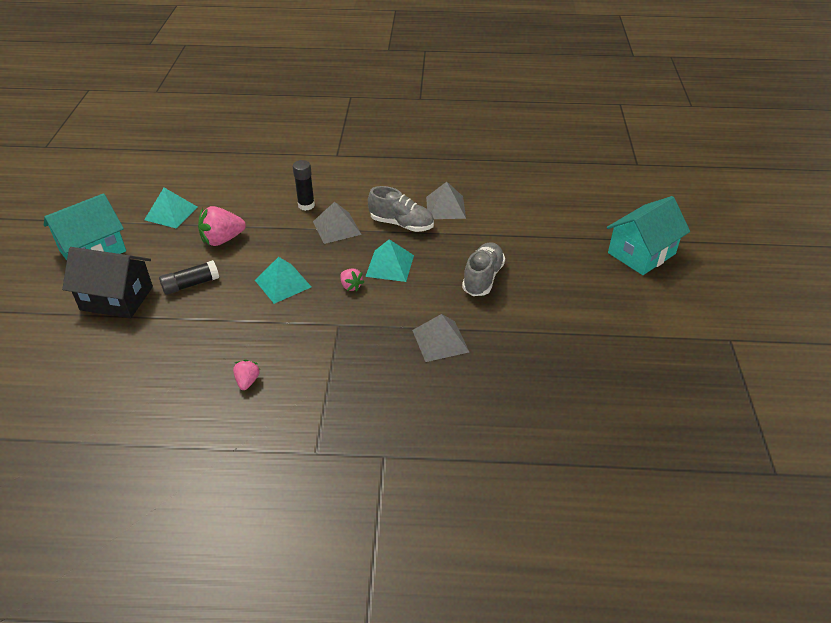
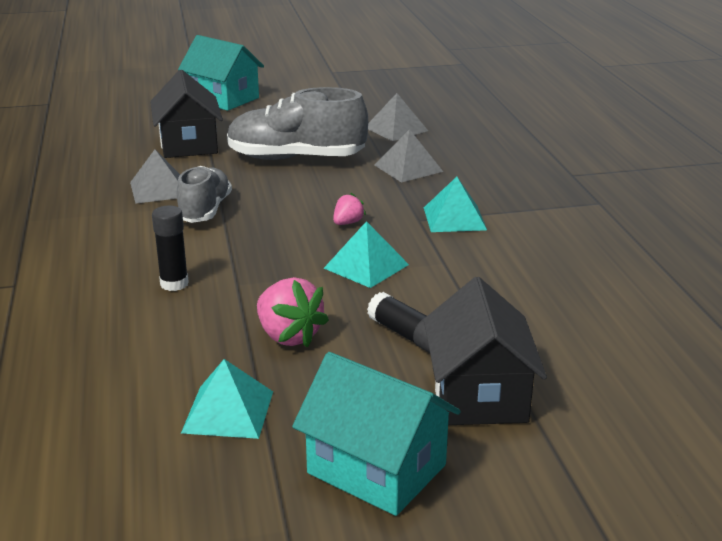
camera: 105 degrees left, 15 degrees down
(247, 381) = (546, 253): pink strawberry -> none
(336, 227) = (226, 251): grey pyramid -> grey pyramid (396, 129)
(390, 265) = (296, 206): turquoise pyramid -> turquoise pyramid (454, 218)
(483, 278) = (296, 158): grey shoe -> grey shoe, size x1.59
(529, 226) = (188, 144): none -> black house

